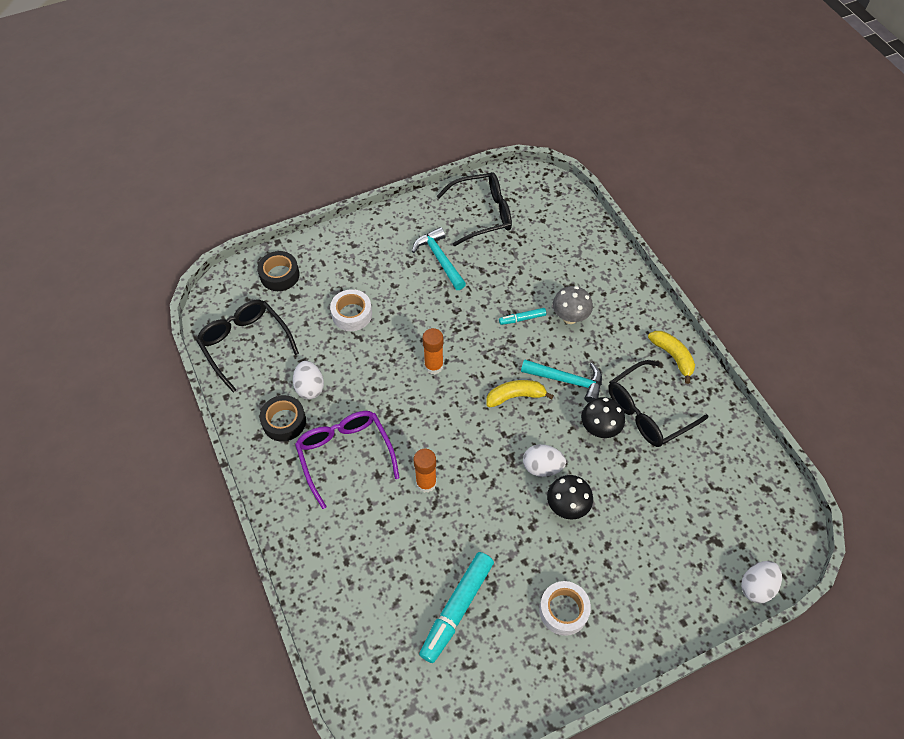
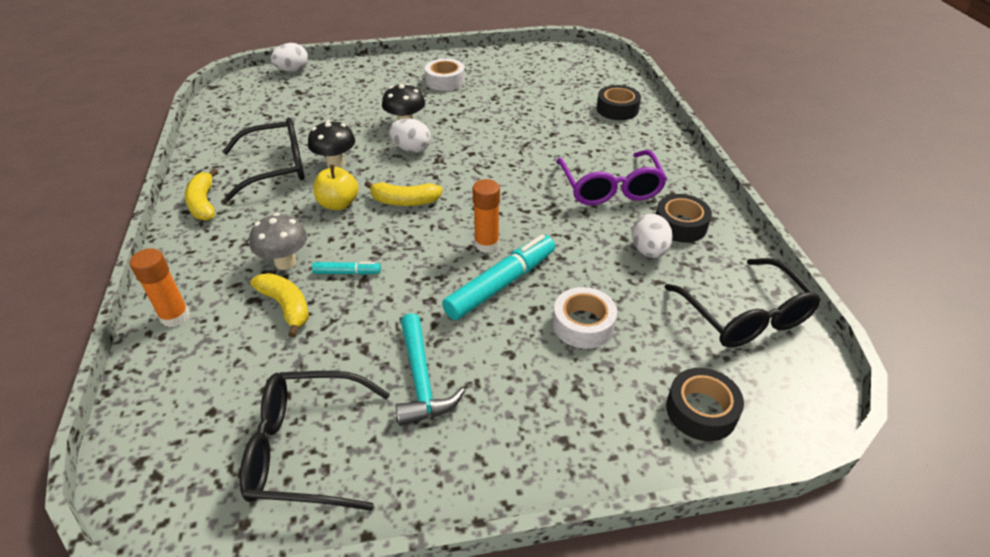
camera: 165 degrees left, 15 degrees down
(348, 596) = (617, 109): none -> black tape
(426, 483) = (530, 157): orange glue stick -> orange glue stick (175, 316)
(456, 609) = (528, 92): turquoise marker -> turquoise marker (501, 284)
(545, 285) = (286, 306): none -> yellow banana
(567, 381) = (338, 204): turquoise hammer -> yellow apple

